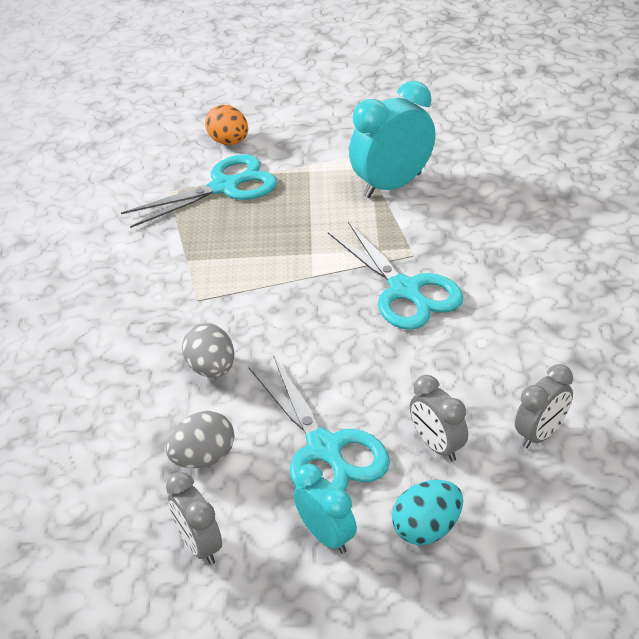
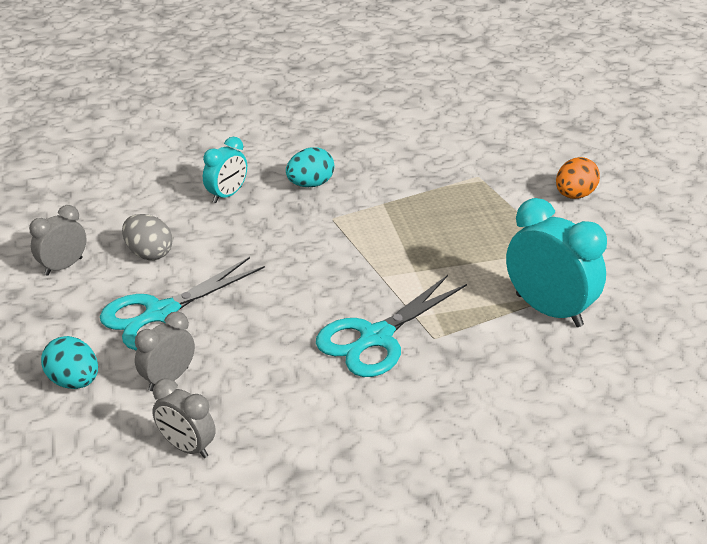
camera: 75 degrees right, 5 degrees down
(123, 310) = (310, 184): none -> turquoise egg
(211, 368) = (248, 240): grey egg -> none
(225, 187) = (499, 205): turquoise scissors -> none
(326, 536) = (69, 327): turquoise clock -> turquoise clock (227, 195)

